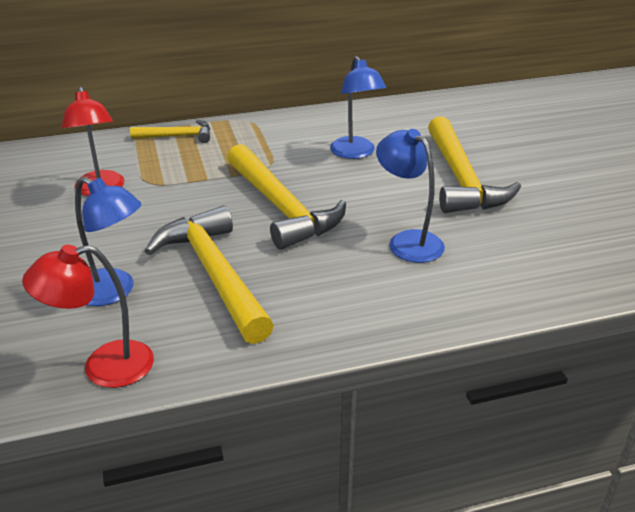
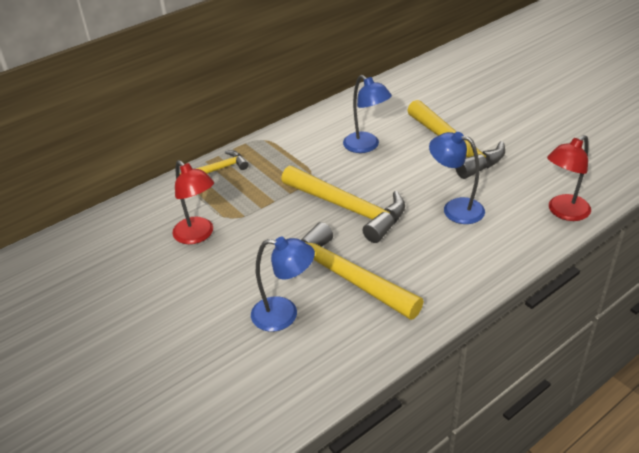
camera: 20 degrees left, 5 degrees up
(104, 367) = (327, 371): red lamp -> red lamp (563, 212)

